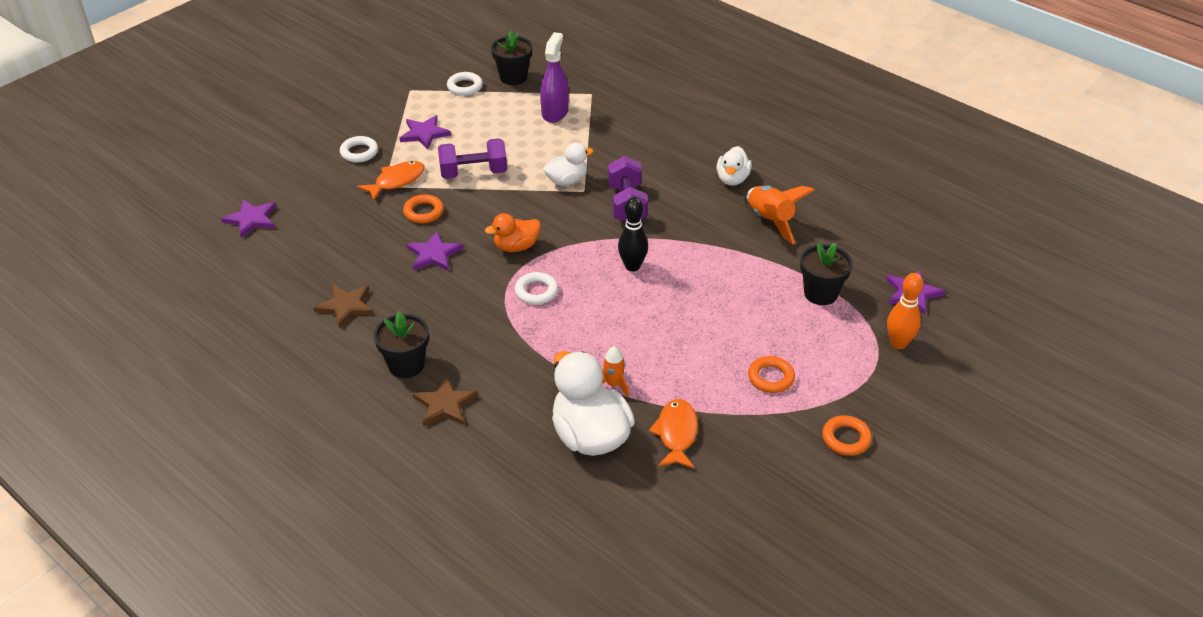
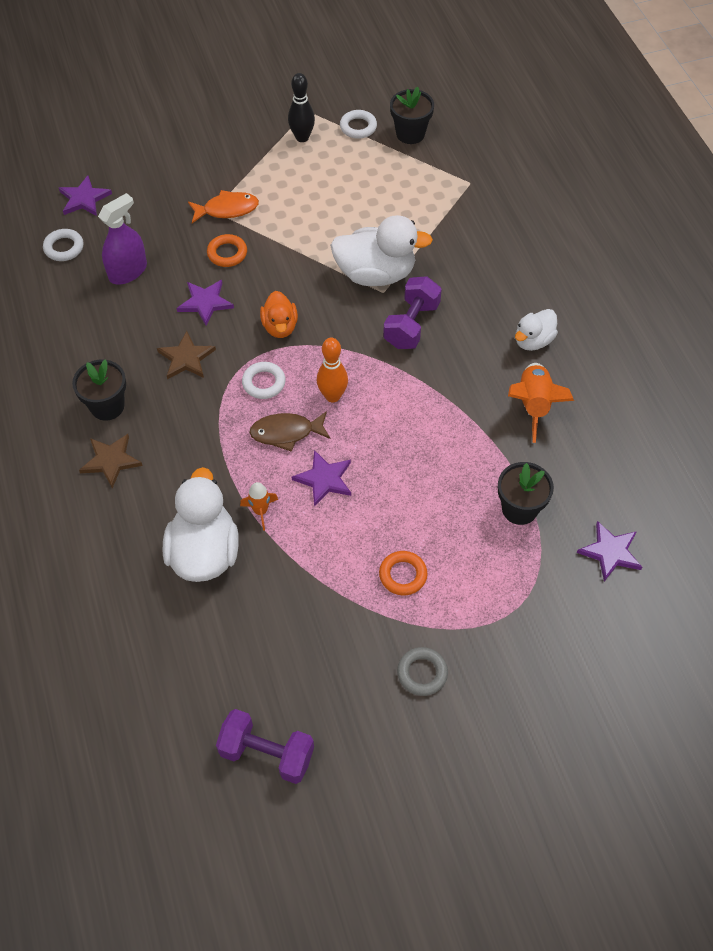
camera: 30 degrees right, 15 degrees up
(346, 306) = (99, 323): brown star -> brown star (186, 358)
(359, 152) = (217, 164): white ring -> white ring (64, 248)
(424, 134) = (286, 166): purple star -> purple star (324, 479)
(473, 173) = (299, 229): purple dumbbell -> purple dumbbell (267, 753)
(516, 247) = (280, 327): orange duck -> orange duck turned 105 degrees counterclockwise
(555, 112) = (420, 191): purple spray bottle -> purple spray bottle (128, 271)
(567, 180) = (376, 274): white duck -> white duck, size x1.76
(587, 319) = (286, 433): none -> brown fish
(632, 266) = (366, 396): black bowling pin -> black bowling pin (302, 137)
(676, 434) = (277, 588): orange fish -> none
(846, 438) = (422, 673): orange ring -> grey ring
(898, 343) = (552, 600): orange bowling pin -> orange bowling pin (332, 396)

